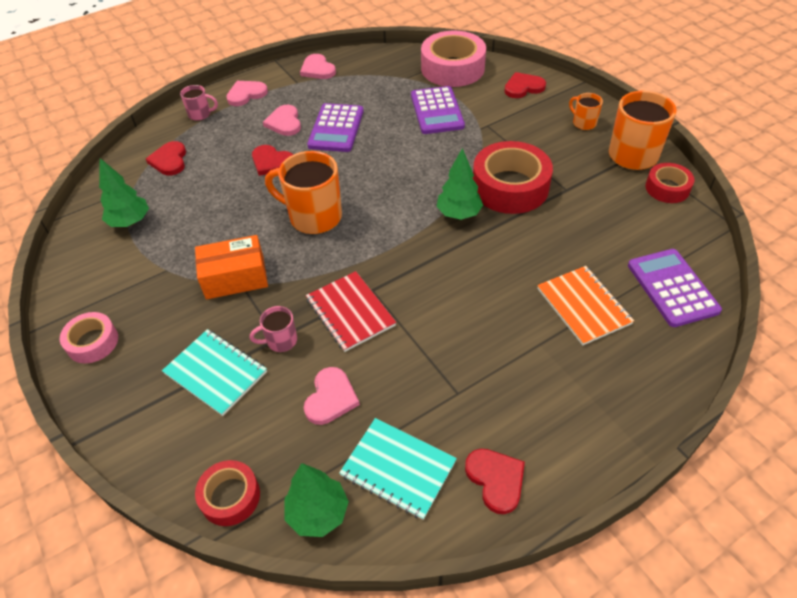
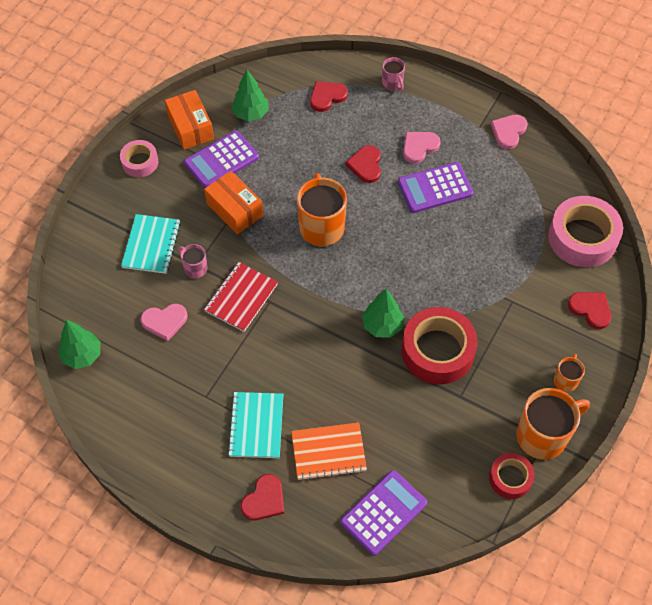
camera: 60 degrees right, 10 degrees up
(94, 278) = (190, 127): none -> orange box
(230, 497) = (72, 303): red tape -> none
(246, 94) = (438, 99): pink heart -> none
(398, 468) = (131, 385): turquoise notebook -> turquoise notebook (256, 426)
(437, 111) = (507, 253): purple calculator -> purple calculator (221, 160)
(496, 480) = (149, 446): red heart -> red heart (264, 500)
(583, 306) = (328, 452): orange notebook -> orange notebook turned 45 degrees clockwise

